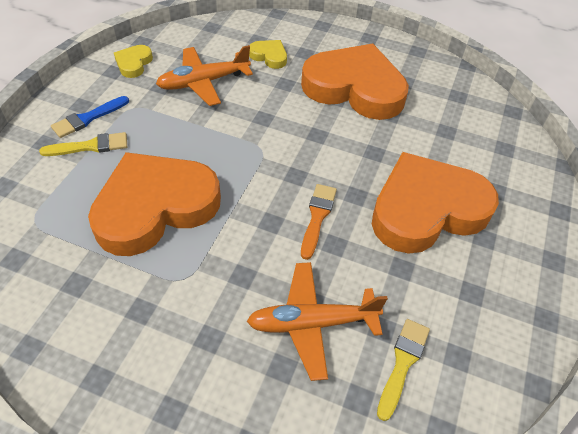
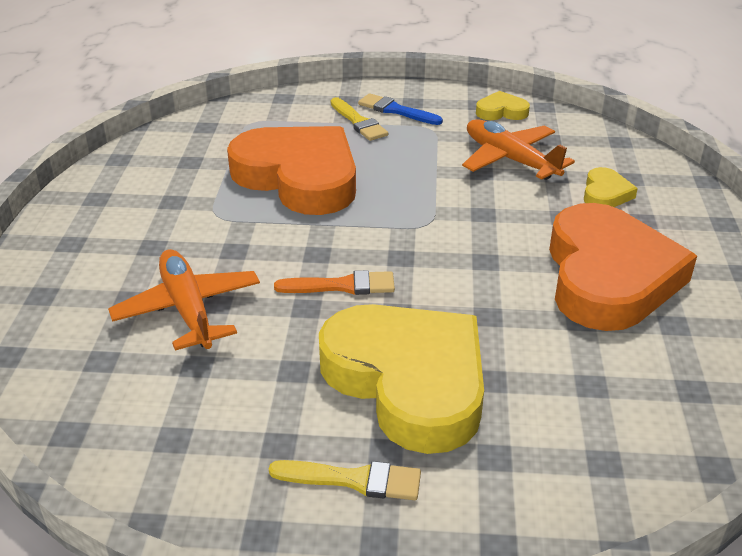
camera: 75 degrees right, 15 degrees down
(402, 363) = (152, 389): yellow brush -> yellow brush (353, 480)
(427, 209) = (408, 381): orange heart -> yellow heart

